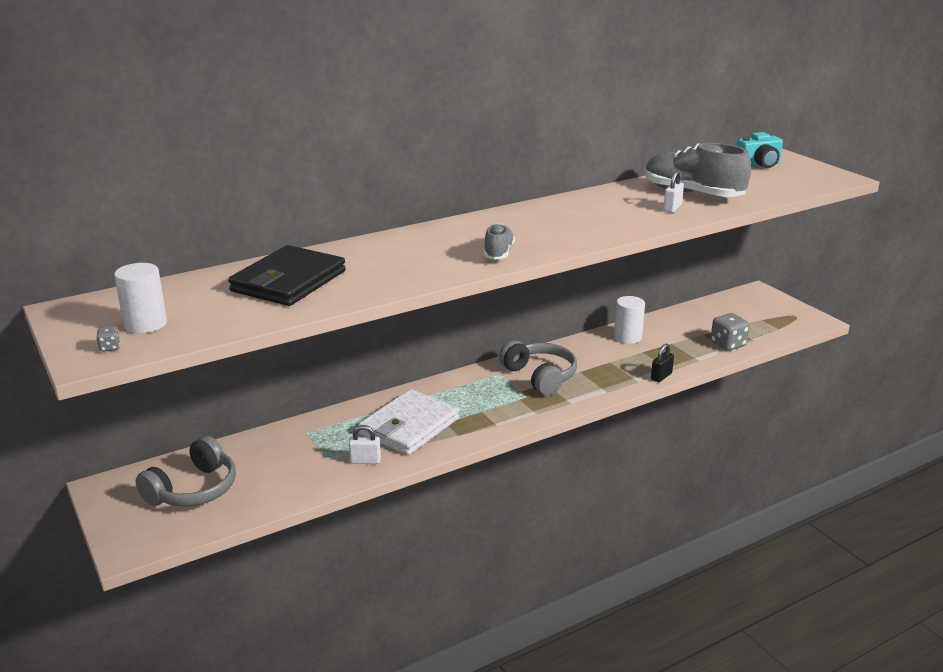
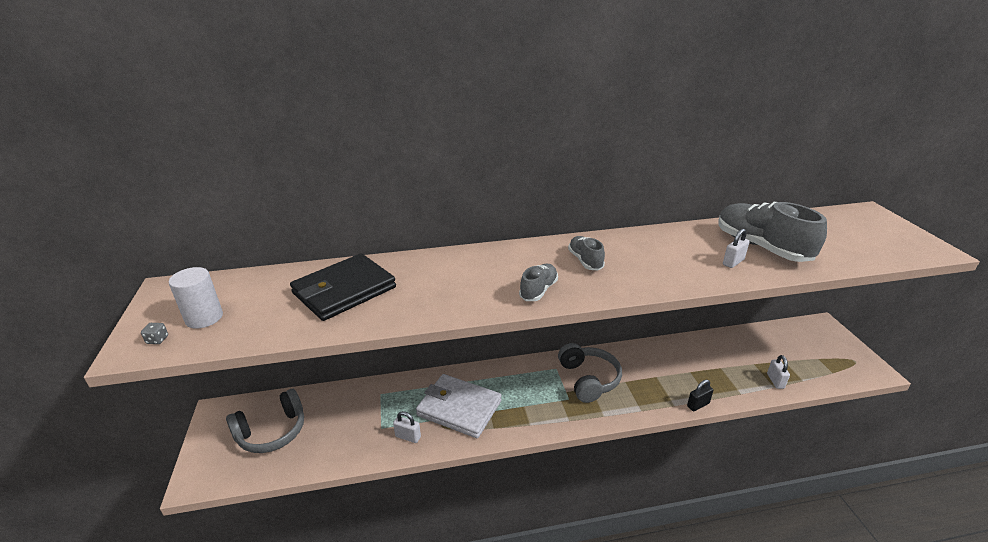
camera: 20 degrees right, 5 degrees up
(409, 426) = (459, 408): white wallet -> white wallet turned 60 degrees clockwise
(530, 225) = (585, 261): none -> grey shoe
(627, 337) = (682, 352): white cylinder -> none
(728, 344) = (775, 381): grey dice -> white padlock
(759, 165) = (844, 220): turquoise camera -> none

